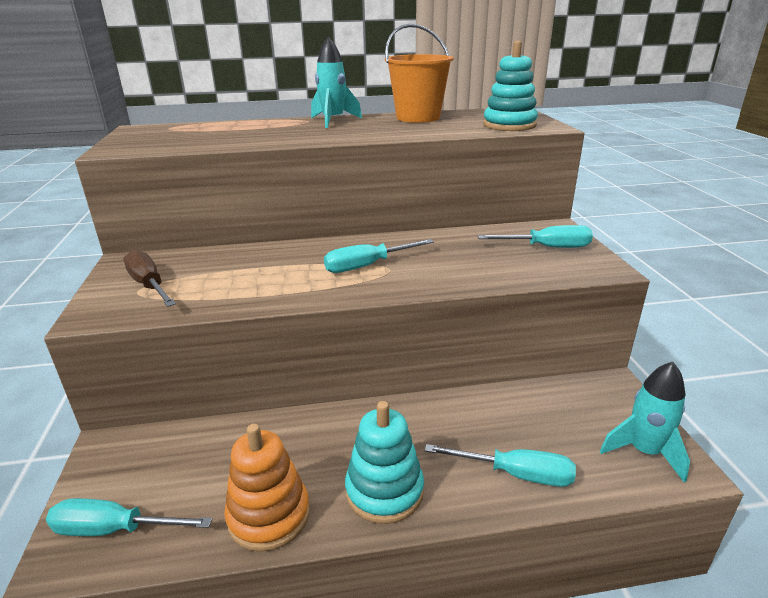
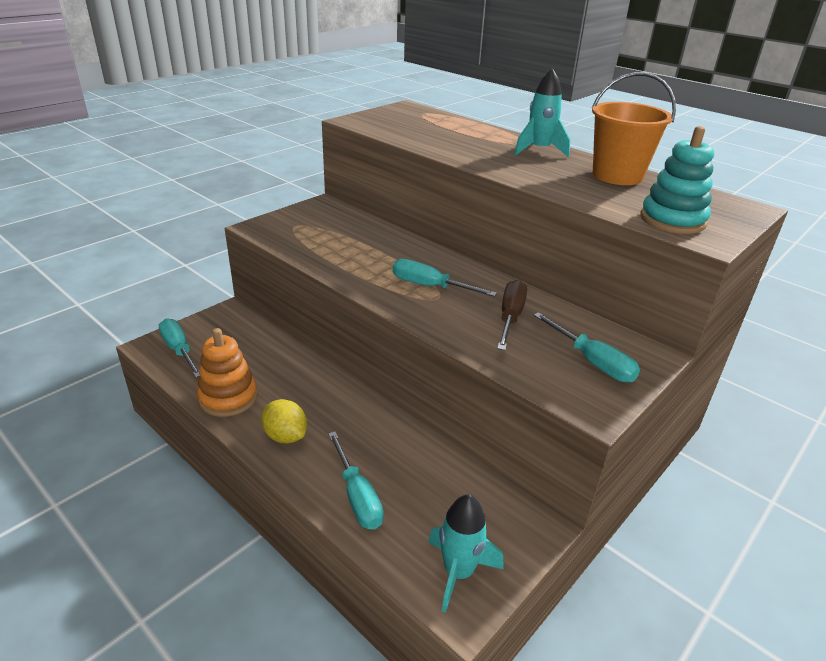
camera: 50 degrees right, 5 degrees up
(149, 285) = (306, 225): brown screwdriver -> brown screwdriver (510, 317)
(384, 491) = (285, 436): turquoise stacking toy -> yellow lemon

